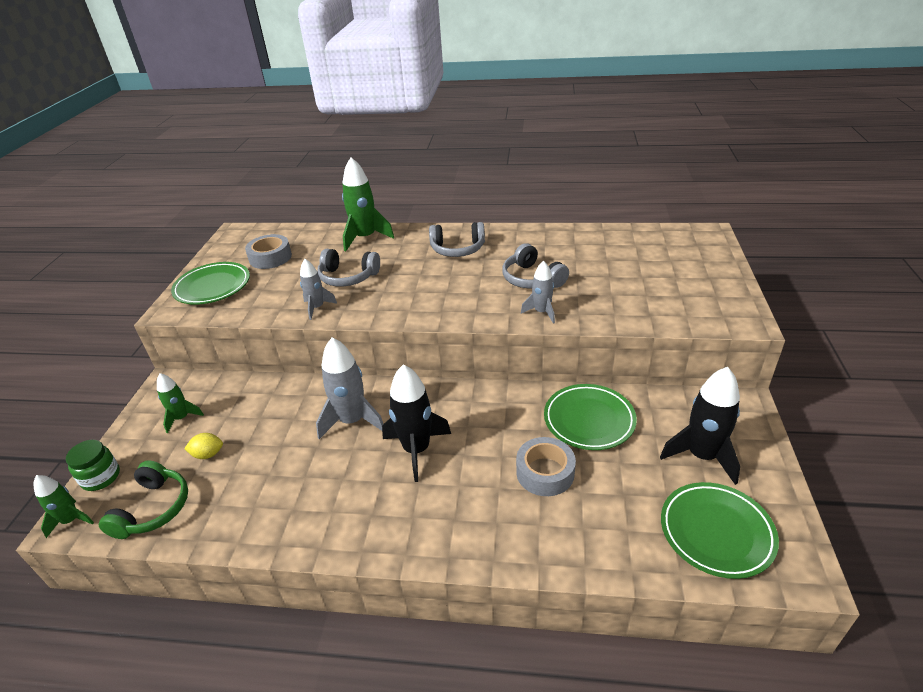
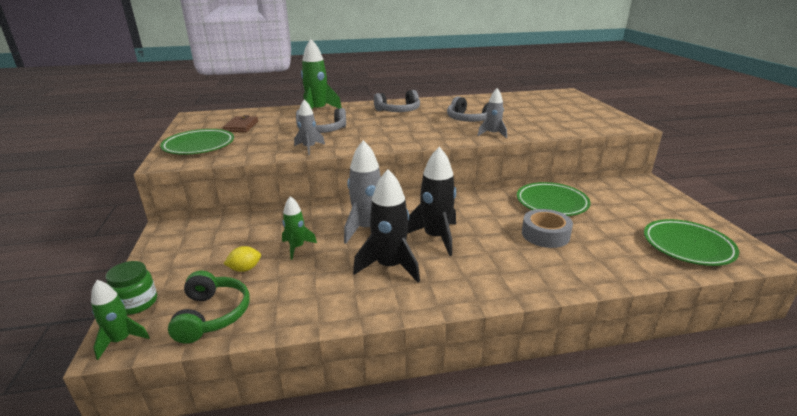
camera: 20 degrees left, 10 degrees down
(182, 418) = (200, 249): green rocket -> green rocket (297, 247)
(270, 257) = (241, 126): grey tape -> brown wallet
(702, 456) = (642, 210): black rocket -> black rocket (389, 266)

